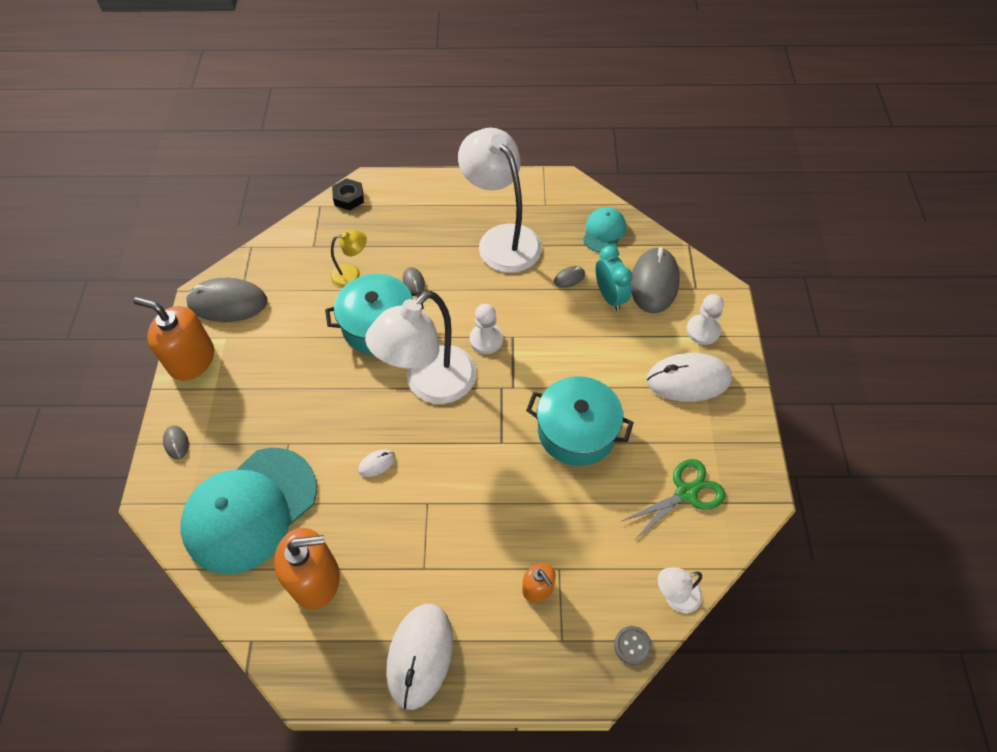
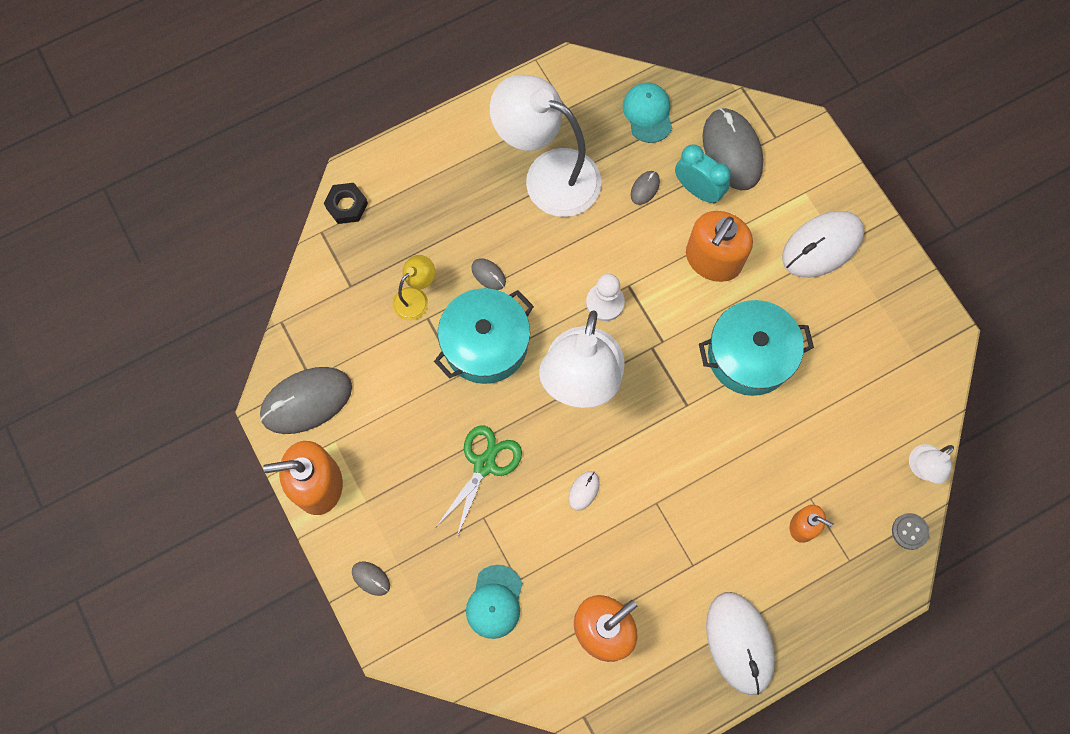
camera: 30 degrees left, 15 degrees up
(250, 509) = (495, 602): turquoise cap -> turquoise cap, size x0.48
(591, 349) = (713, 259): none -> orange soap dispenser
(686, 493) = (880, 364): green scissors -> green scissors (484, 464)
(703, 330) = (807, 183): white pawn -> none

